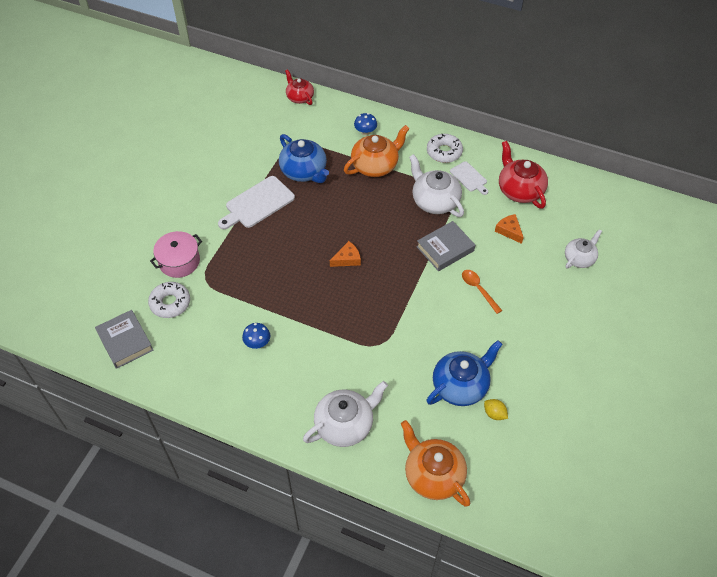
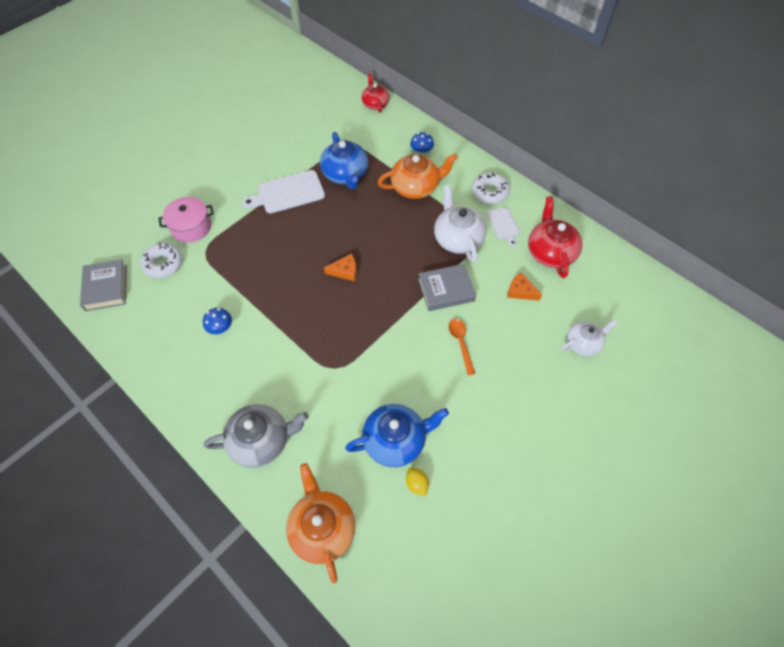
camera: 20 degrees right, 5 degrees up
(345, 425) = (261, 441): white teapot -> grey teapot
(509, 231) = (520, 291): orange cheese -> orange cheese turned 45 degrees counterclockwise

